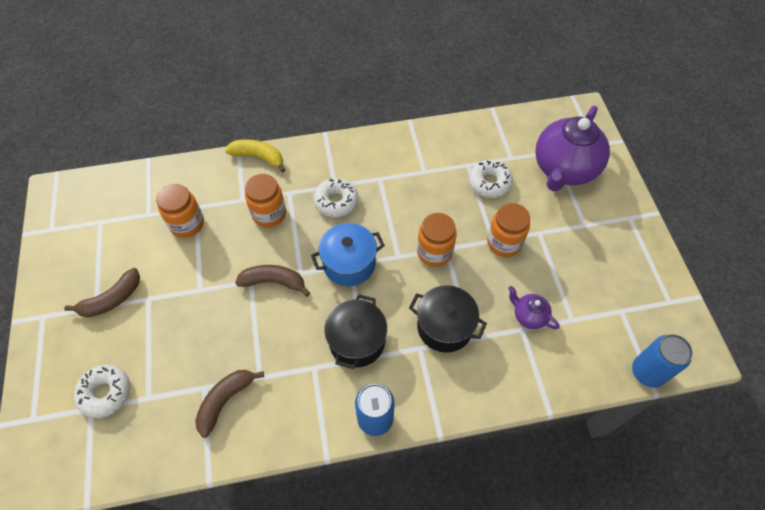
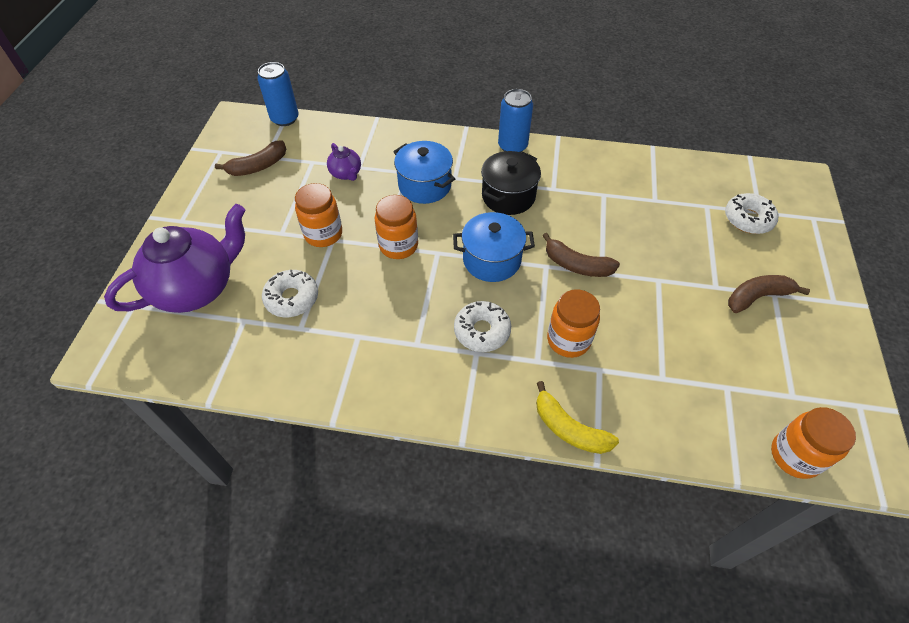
camera: 160 degrees left, 5 degrees down
(187, 224) = (674, 358): orange jar -> orange jar (795, 456)
(225, 401) = (636, 187): brown banana -> brown banana (258, 166)
(444, 327) = (425, 185): black pot -> blue pot

